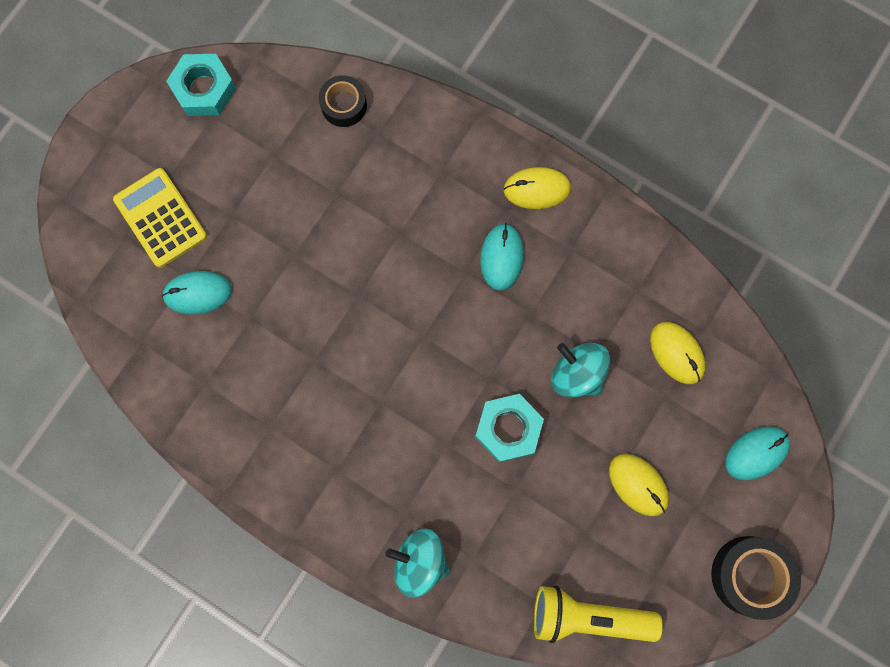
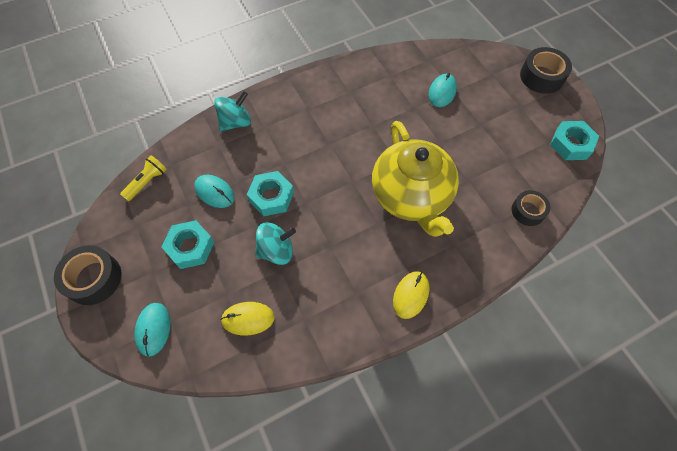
camera: 120 degrees right, 15 degrees down
(92, 167) = (541, 76): none -> black tape
(160, 218) = (495, 93): yellow calculator -> none
(403, 251) = (411, 196): none -> yellow teapot
(501, 257) = (376, 248): turquoise mouse -> turquoise mouse (214, 192)
(588, 616) = (147, 182): yellow flashlight -> yellow flashlight, size x0.64
(638, 484) = (190, 247): yellow mouse -> turquoise nut

